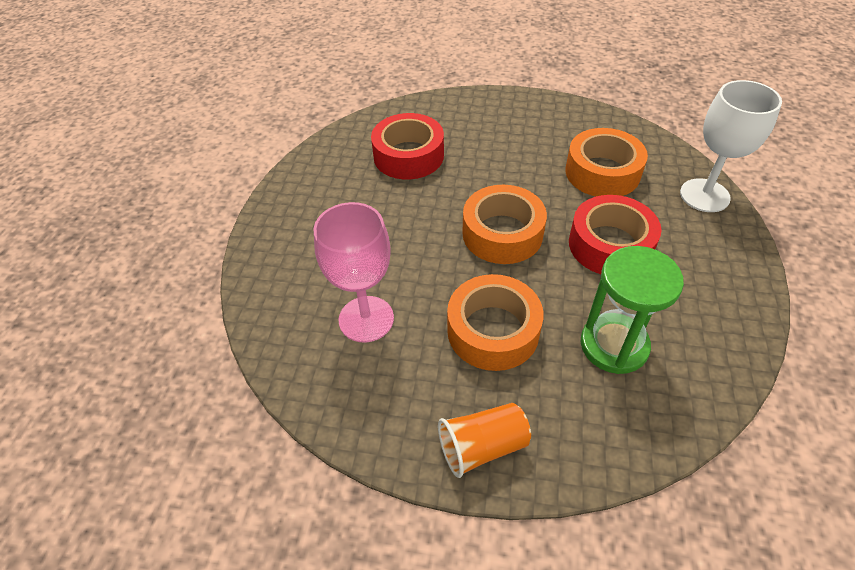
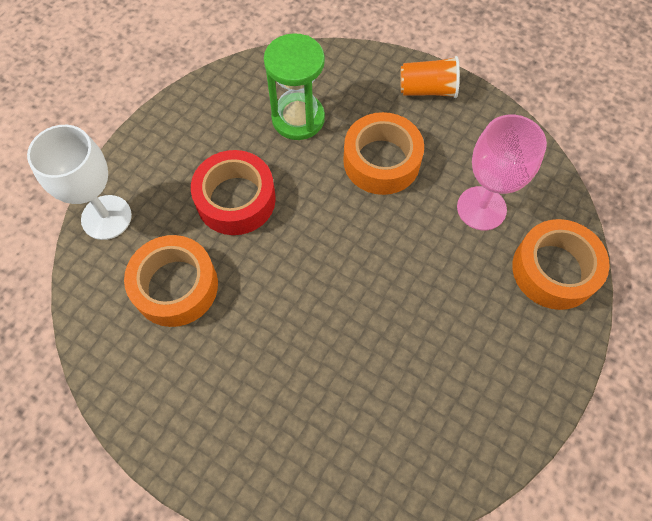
camera: 160 degrees left, 15 degrees up
(408, 156) = (372, 407): red tape -> none
(502, 233) = (323, 249): orange tape -> orange tape (554, 270)

